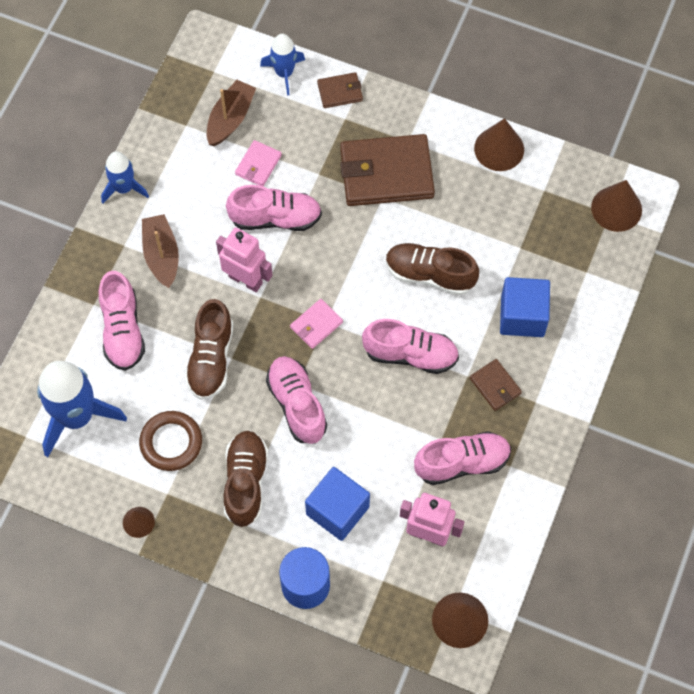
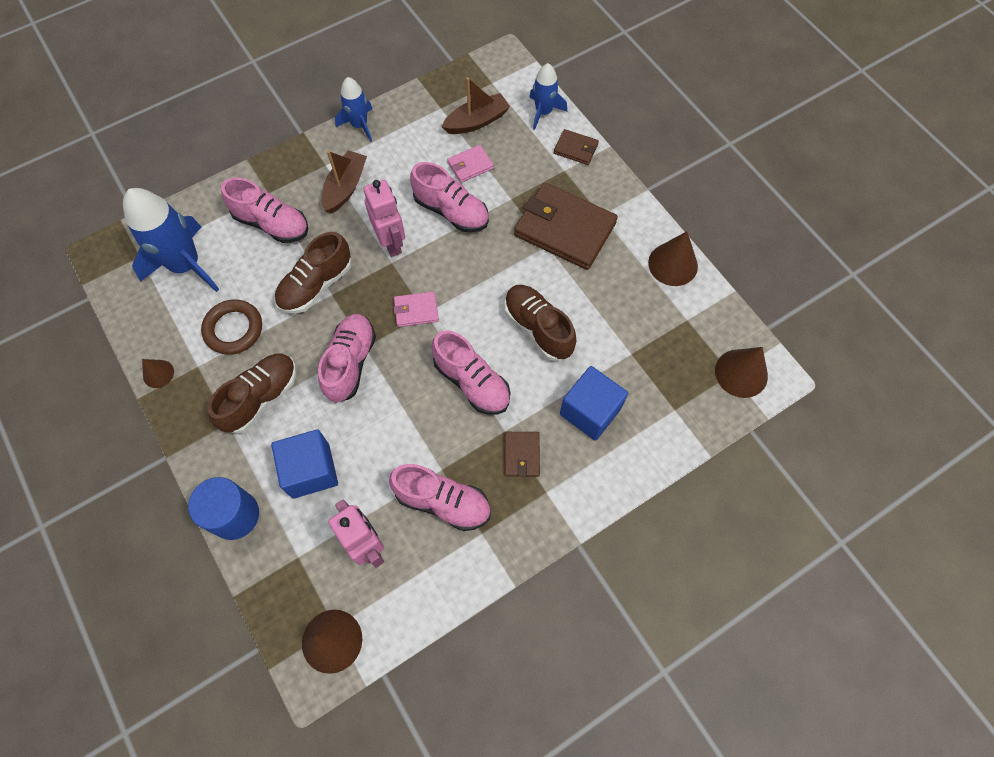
camera: 35 degrees right, 0 degrees up
(122, 330) = (272, 224): pink shoe -> pink shoe turned 90 degrees counterclockwise

